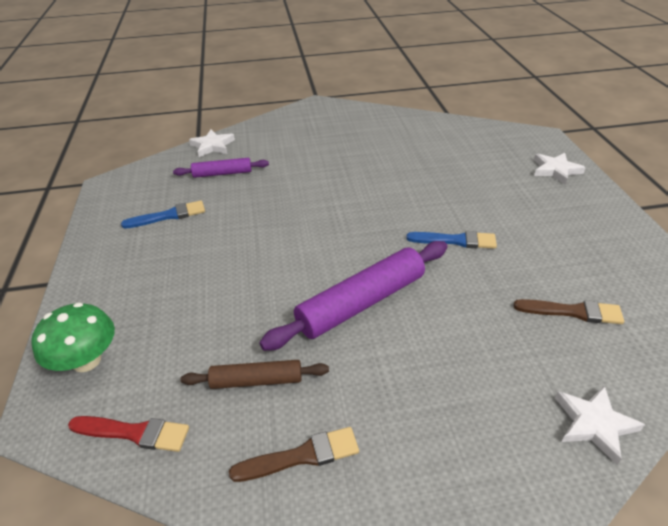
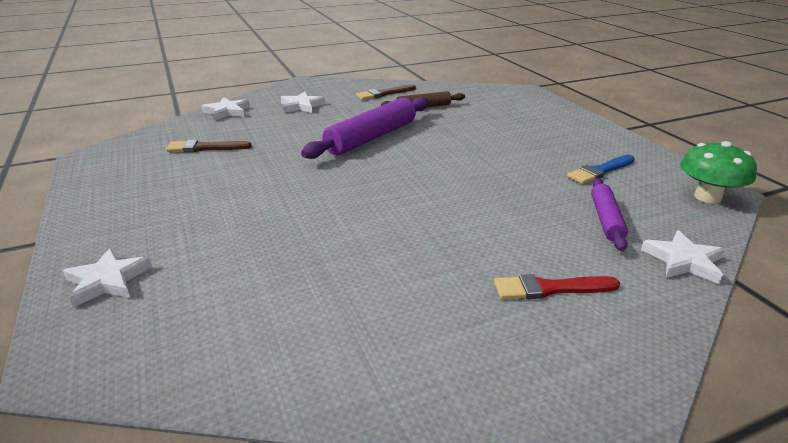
camera: 165 degrees right, 10 degrees down
(86, 360) = (532, 104): green mushroom -> green mushroom (707, 197)
(134, 433) = (472, 91): red brush -> red brush (550, 288)
(222, 173) = (606, 219): purple rolling pin -> purple rolling pin turned 60 degrees counterclockwise
(455, 240) = (289, 180): blue brush -> none
(462, 425) = (301, 106): none -> white star

